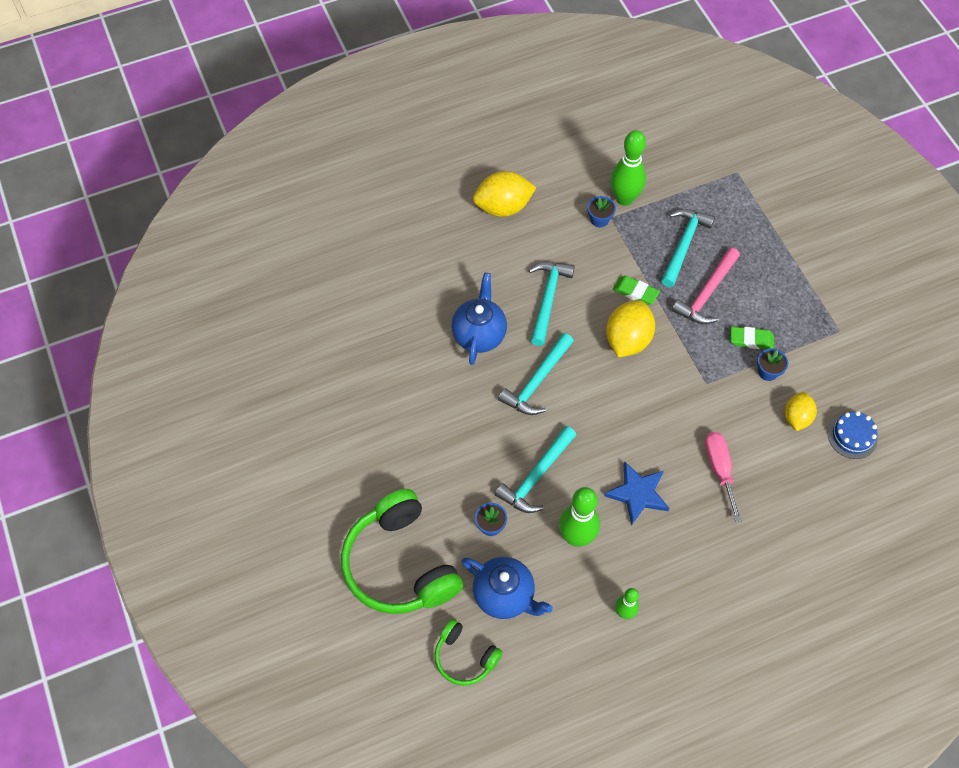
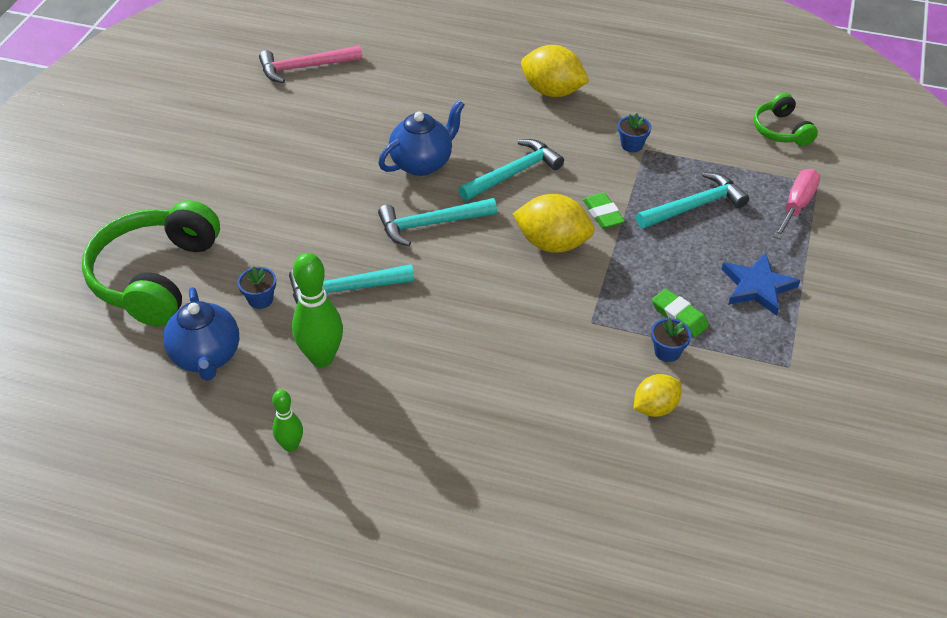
camera: 40 degrees right, 15 degrees down
(465, 657) = (117, 378): green headphones -> green headphones (781, 130)
(624, 198) = (674, 143): green bowling pin -> none
(627, 340) = (552, 243): yellow lemon -> yellow lemon turned 45 degrees clockwise
(637, 494) = (418, 363): blue star -> blue star (757, 287)
(706, 293) = (674, 254): pink hammer -> pink hammer (305, 67)
(719, 469) = (522, 397): pink screwdriver -> pink screwdriver (797, 205)
(852, 436) = (700, 463): blue cake -> none

